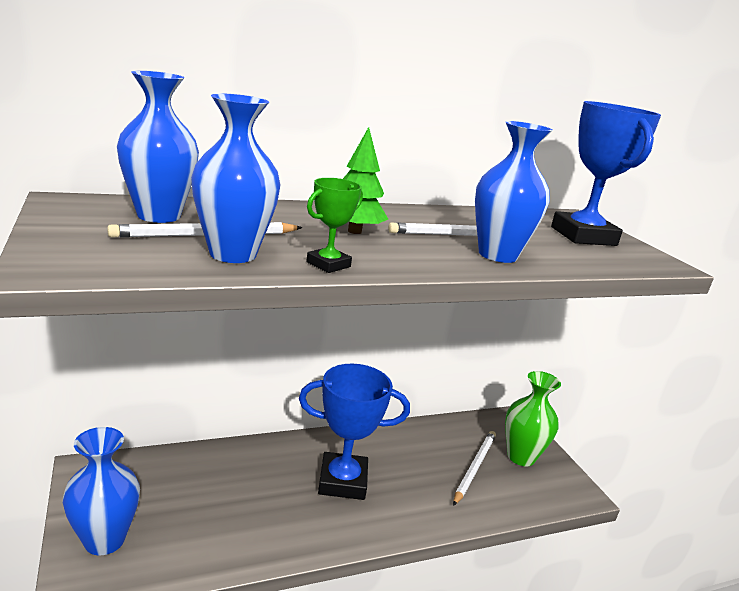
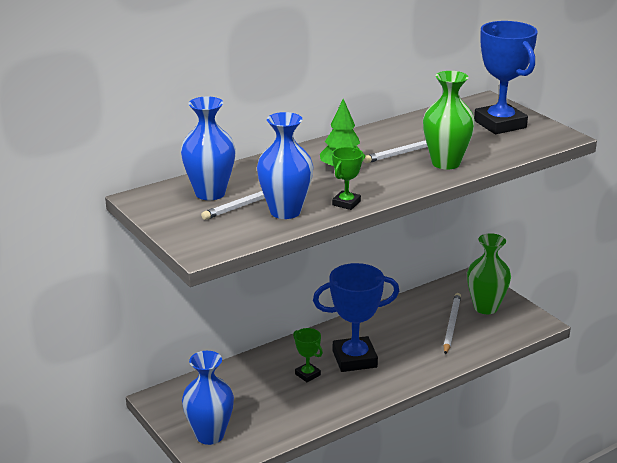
camera: 10 degrees left, 5 degrees up
(277, 486) = (307, 374): none -> green trophy
(497, 255) = (446, 163): blue vase -> green vase

